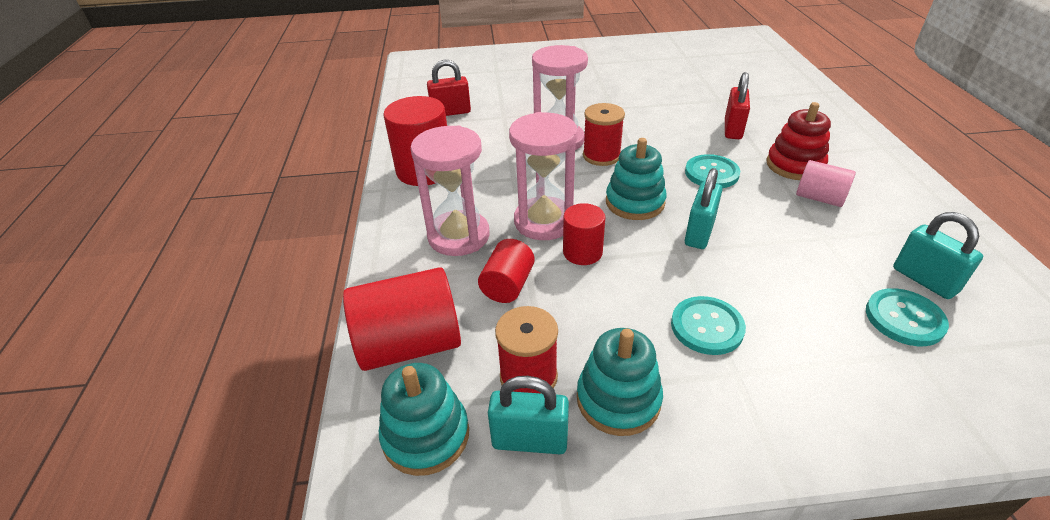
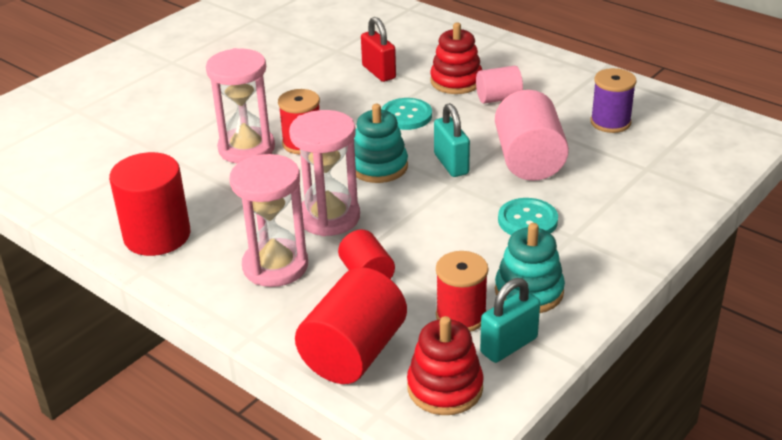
camera: 45 degrees left, 5 degrees down
(426, 435) = (445, 388): turquoise stacking toy -> red stacking toy
(451, 112) = (95, 173): red padlock -> none
(582, 252) = (389, 222): red cylinder -> none
(781, 270) = (529, 160): none -> pink cylinder
(904, 318) = (622, 151): turquoise button -> none
(924, 280) = (610, 122): turquoise padlock -> purple spool

